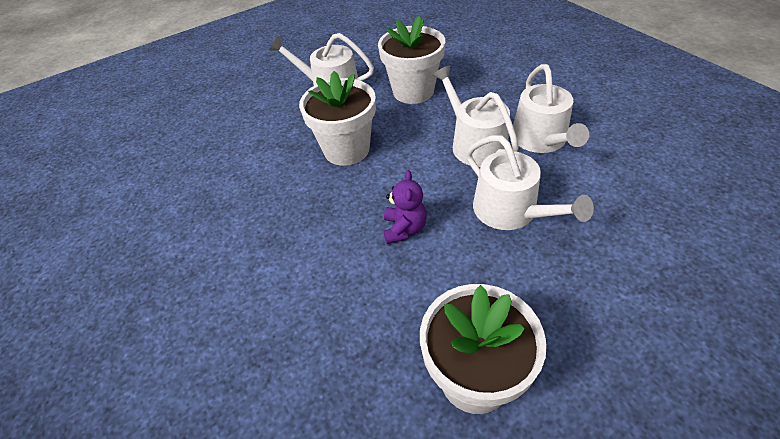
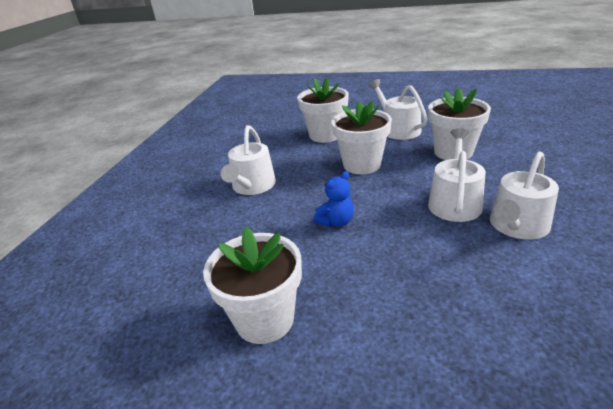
camera: 45 degrees right, 15 degrees down
(258, 133) = (325, 135): none -> white flower pot
(404, 229) = (336, 222): purple teddy bear -> blue teddy bear
(511, 211) = (421, 254): white watering can -> white watering can (252, 186)

